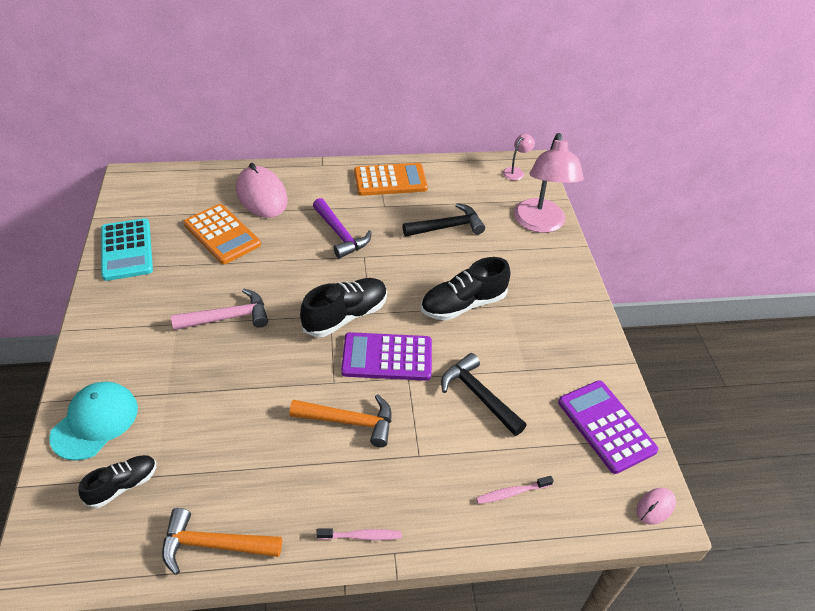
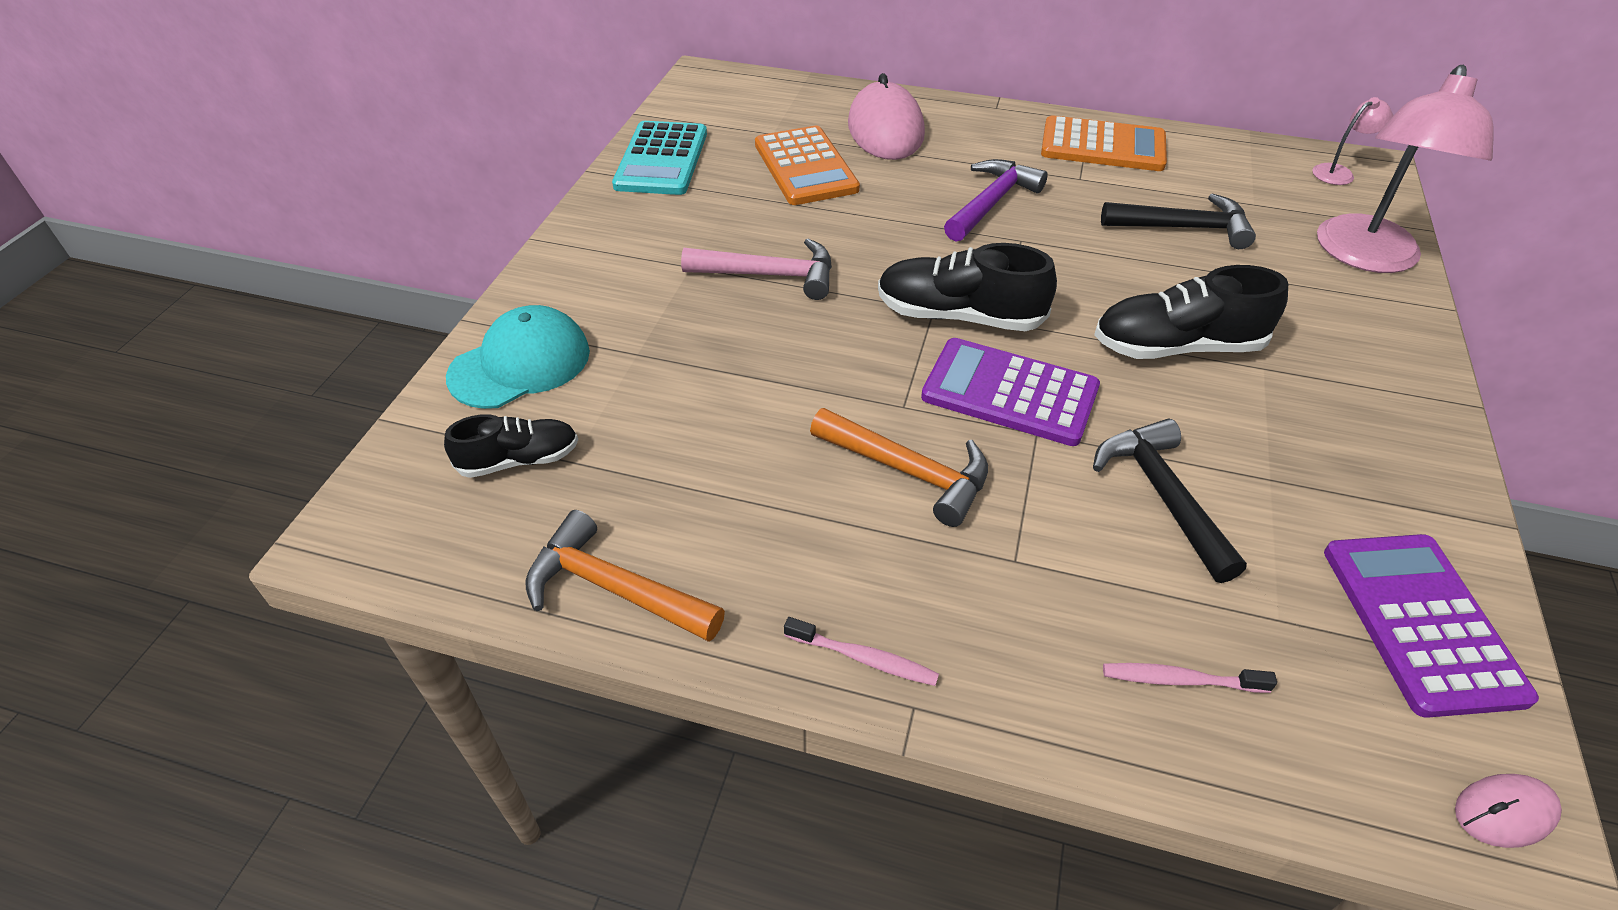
camera: 25 degrees right, 0 degrees up
(340, 234) = (991, 203): purple hammer -> purple hammer turned 135 degrees counterclockwise
(345, 316) = (959, 316): black shoe -> black shoe turned 150 degrees counterclockwise

